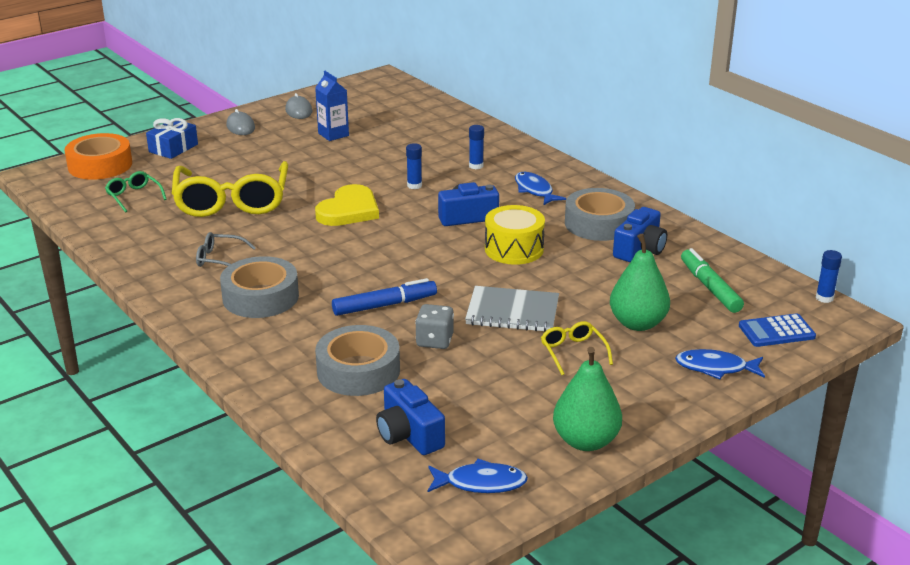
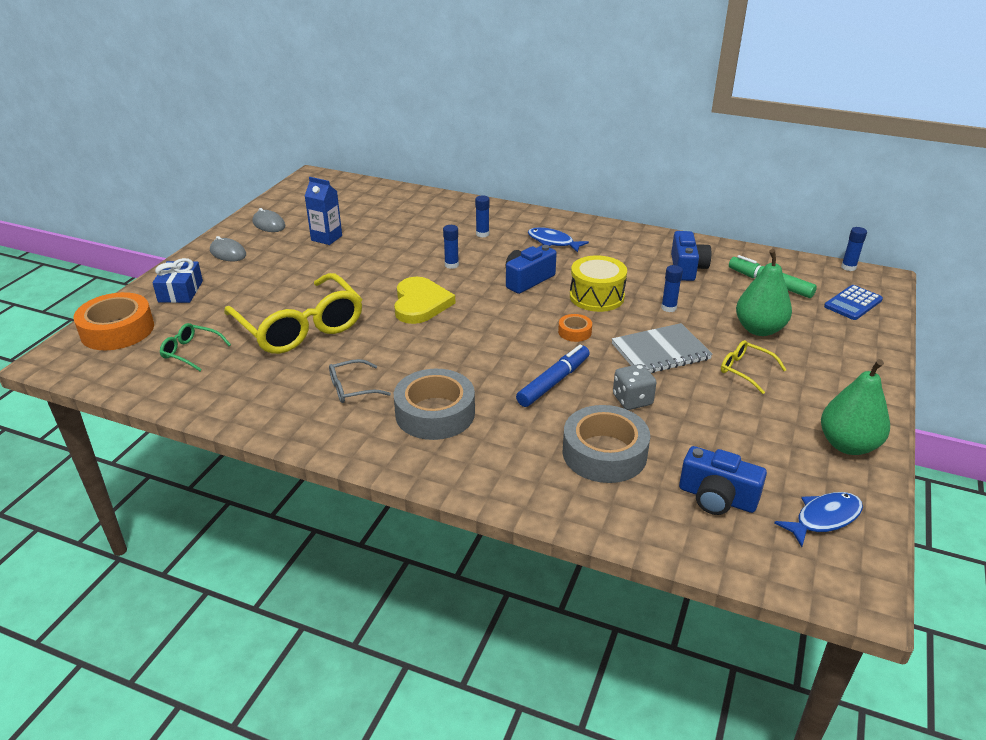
camera: 30 degrees left, 5 degrees up
(454, 272) = (574, 332): none -> orange tape
(571, 278) = (668, 308): none -> blue glue stick
(598, 223) = (633, 256): grey tape -> none
(715, 368) = (852, 347): blue fish -> none

